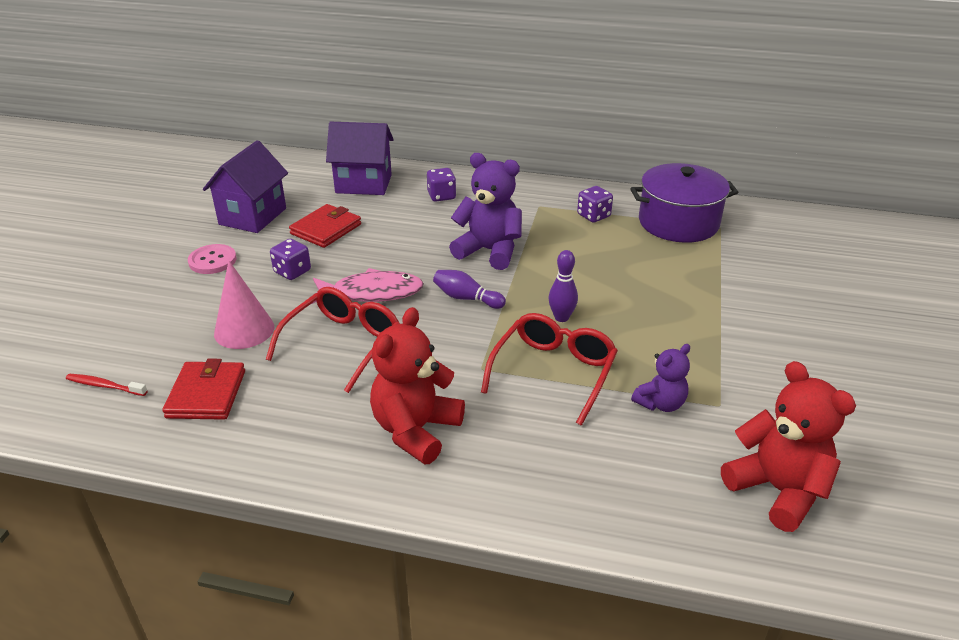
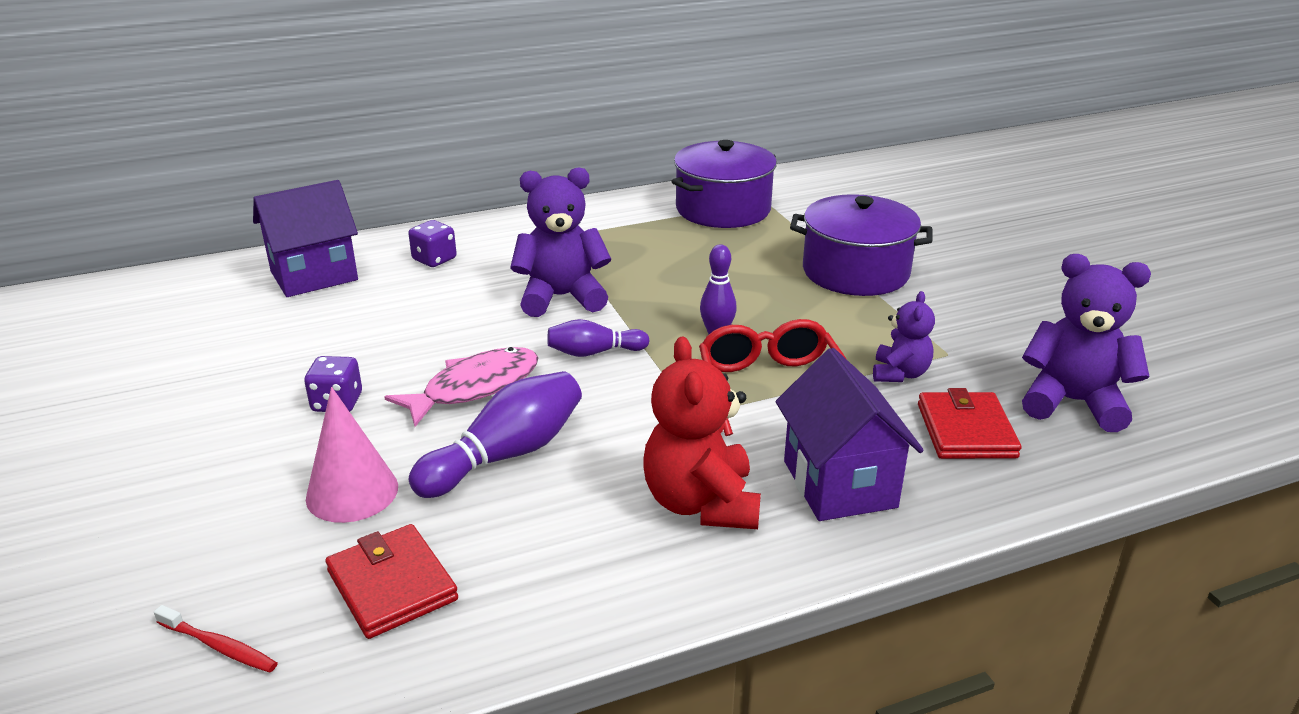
camera: 35 degrees left, 5 degrees down
(105, 386) = (219, 646): red toothbrush -> red toothbrush turned 135 degrees counterclockwise
(212, 261) = (198, 432): pink button -> none
(253, 216) = (195, 360): purple house -> purple house (839, 484)
(326, 229) = (324, 341): red wallet -> red wallet (966, 431)
(342, 344) = (506, 455): red glasses -> purple bowling pin
(593, 216) = (632, 228): purple dice -> none
(724, 310) = (855, 272): none -> purple pot
(777, 490) = (1072, 402): red teddy bear -> purple teddy bear

